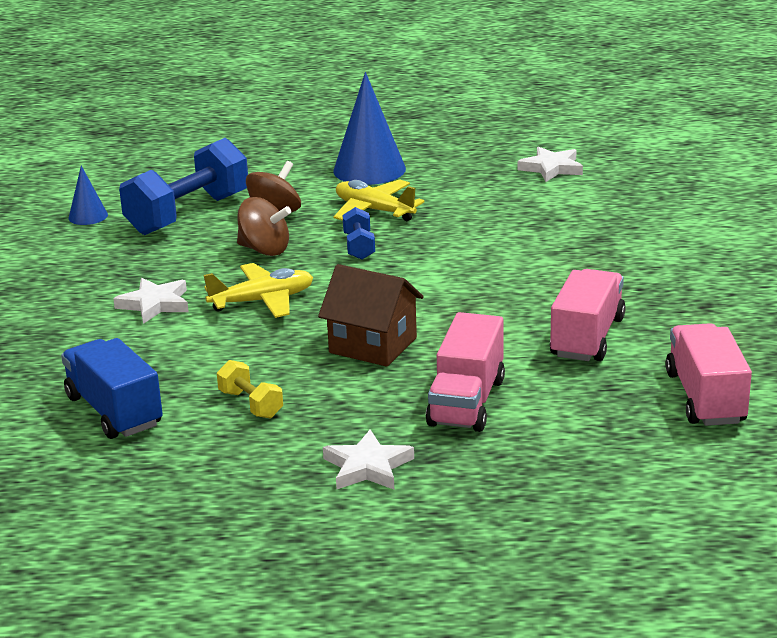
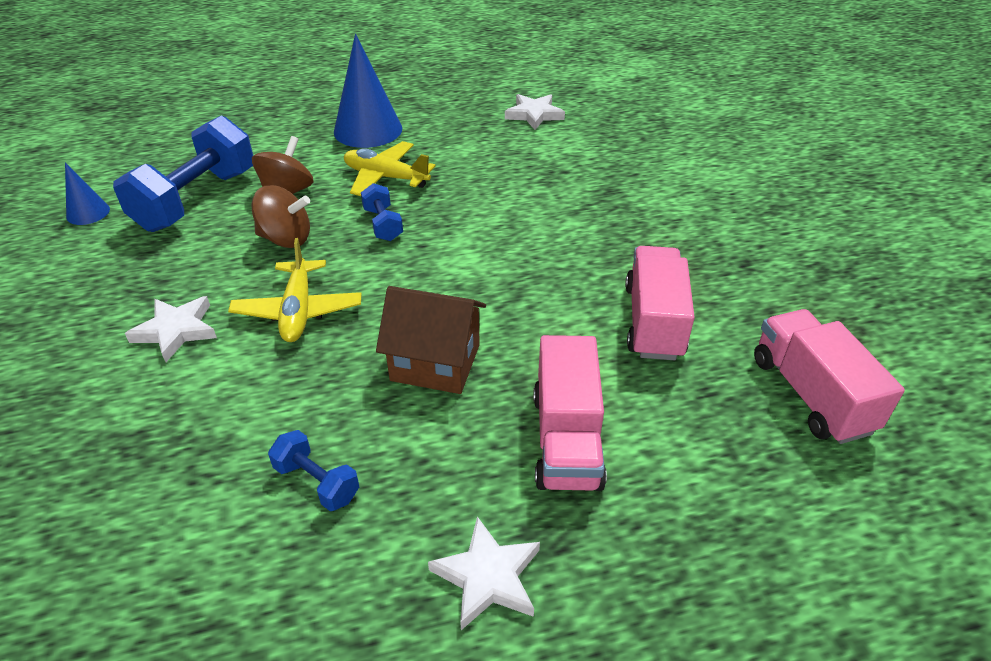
camera: 15 degrees left, 15 degrees up
(114, 411) = (144, 523): blue truck -> none
(251, 404) = (317, 482): yellow dumbbell -> blue dumbbell
(263, 301) = (298, 311): yellow plane -> yellow plane turned 120 degrees clockwise

